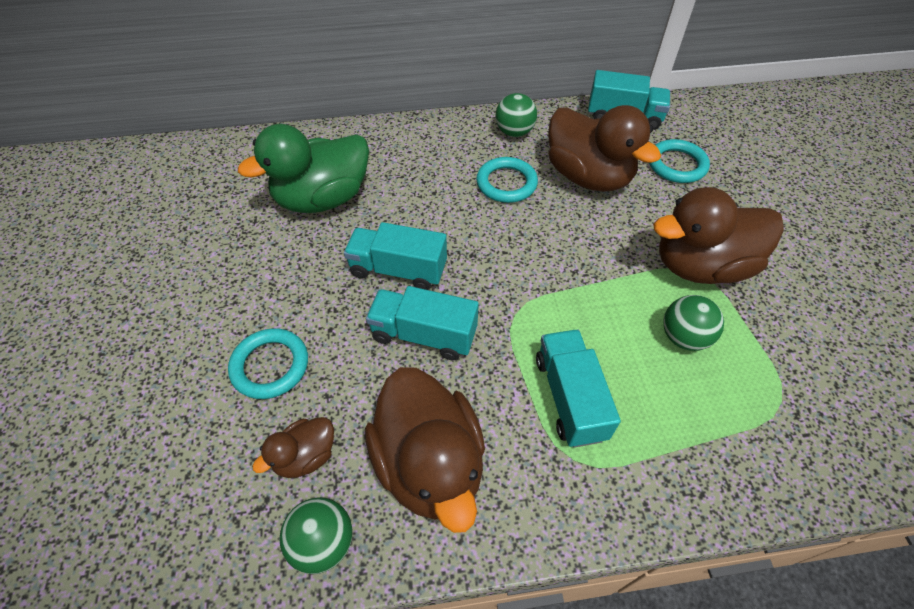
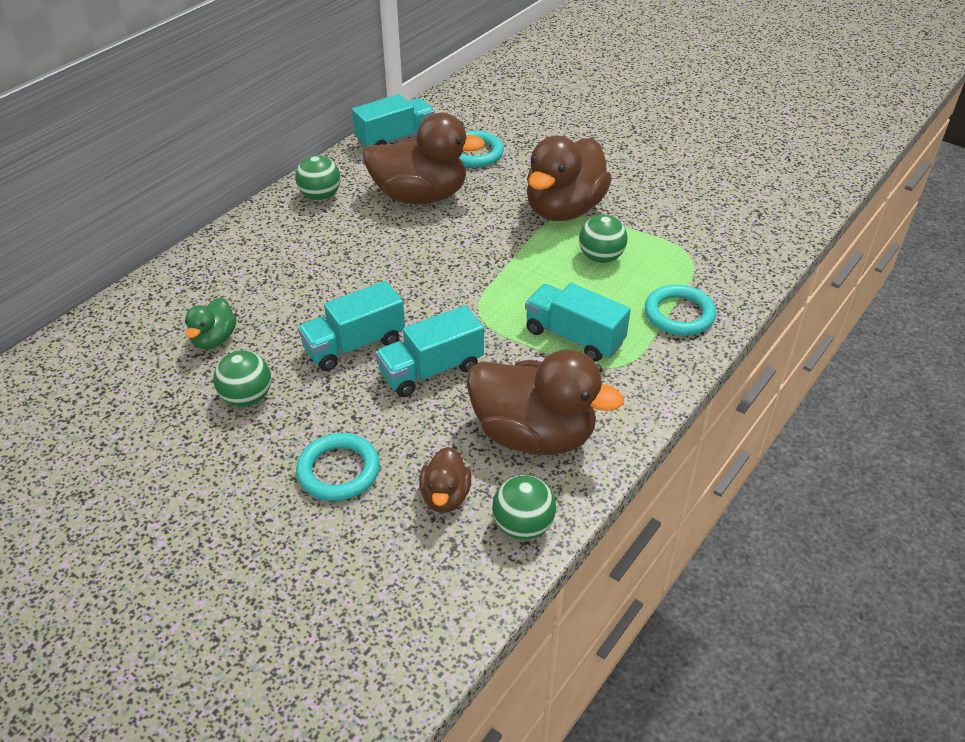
camera: 45 degrees left, 10 degrees down
(289, 259) = (247, 398): none -> green ball
(323, 199) = (214, 339): green duck -> green duck, size x0.49
(506, 183) = (362, 236): turquoise ring -> turquoise ring (679, 314)

